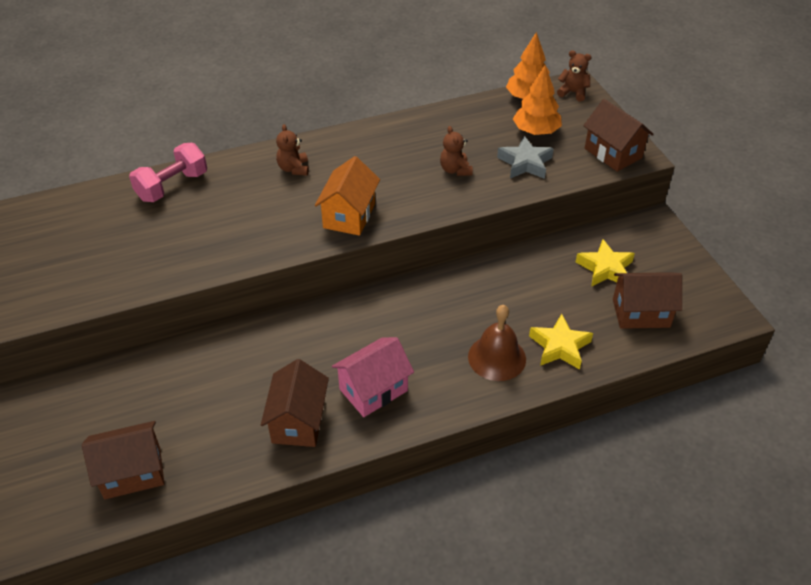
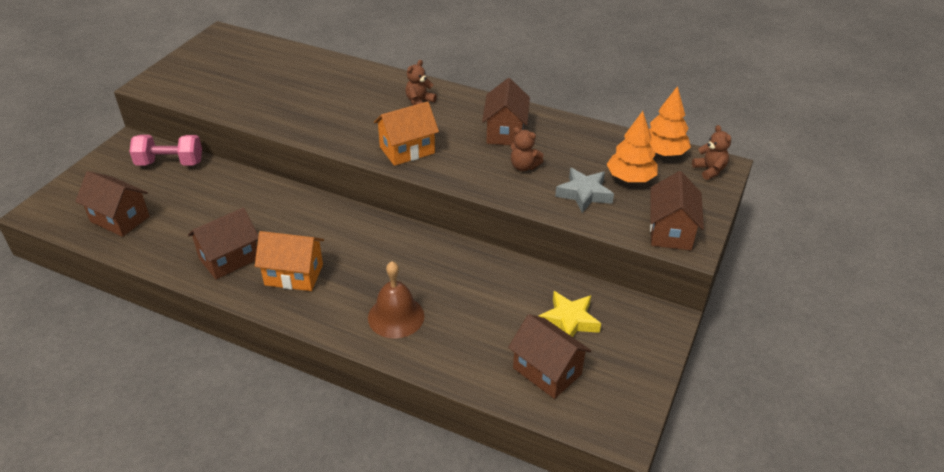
camera: 45 degrees right, 5 degrees down
(172, 186) = (336, 71): pink dumbbell -> pink dumbbell (170, 163)
(373, 390) = (294, 275): pink house -> orange house
(400, 151) = (505, 132): none -> brown house
(455, 170) = (524, 166): brown teddy bear -> brown teddy bear turned 90 degrees counterclockwise
(559, 346) = (449, 344): yellow star -> none

